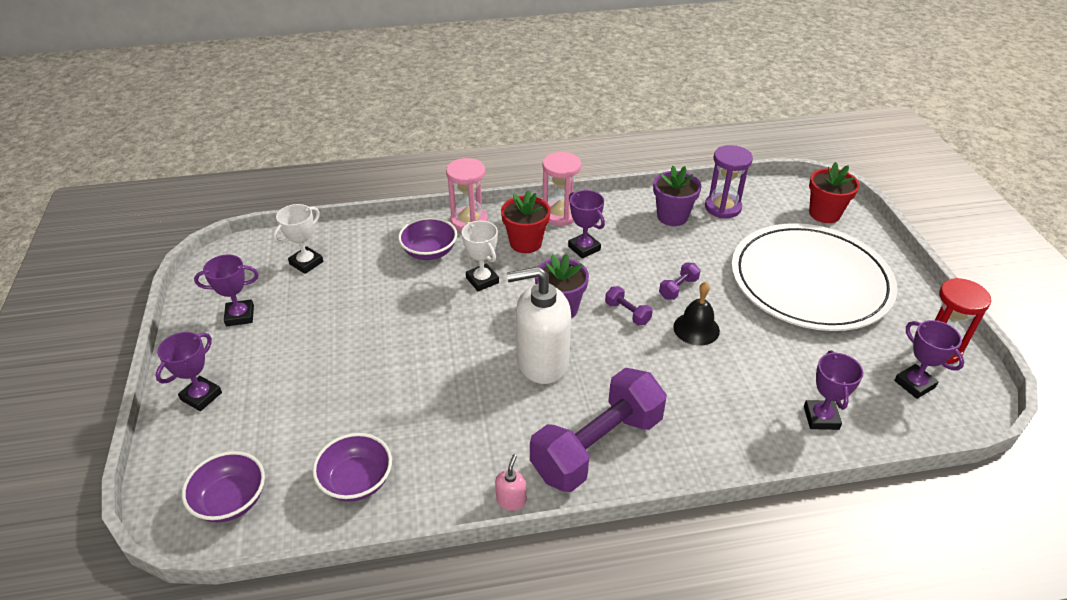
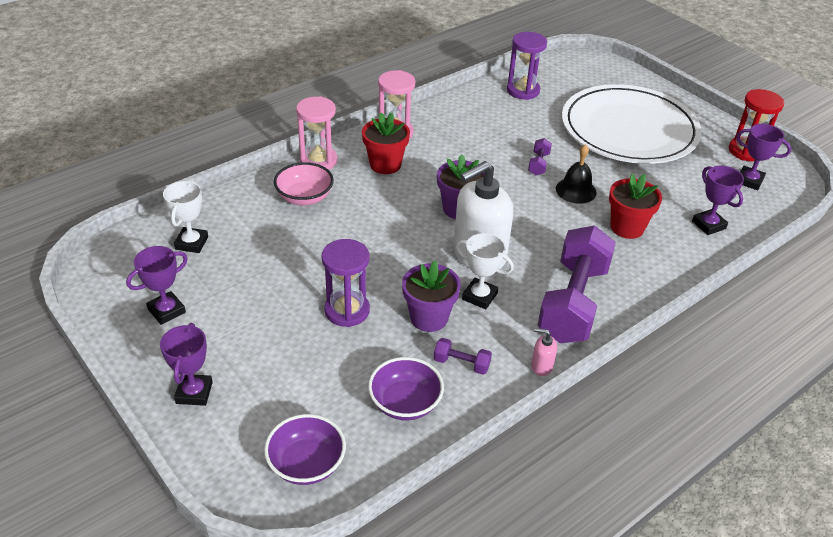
camera: 30 degrees left, 0 degrees up
(379, 371) = (347, 310): none -> purple hourglass
(429, 252) = (304, 197): purple bowl -> pink bowl
(482, 280) = (373, 207): white trophy -> white trophy (479, 296)
(511, 500) = (541, 366): pink soap dispenser -> pink soap dispenser turned 60 degrees counterclockwise
(584, 248) = (438, 154): purple trophy -> none
(627, 313) = (515, 195): purple dumbbell -> purple dumbbell (461, 364)
(672, 216) = (489, 108): purple flower pot -> purple flower pot (429, 318)
(824, 214) = (601, 75): red flower pot -> red flower pot (627, 227)

